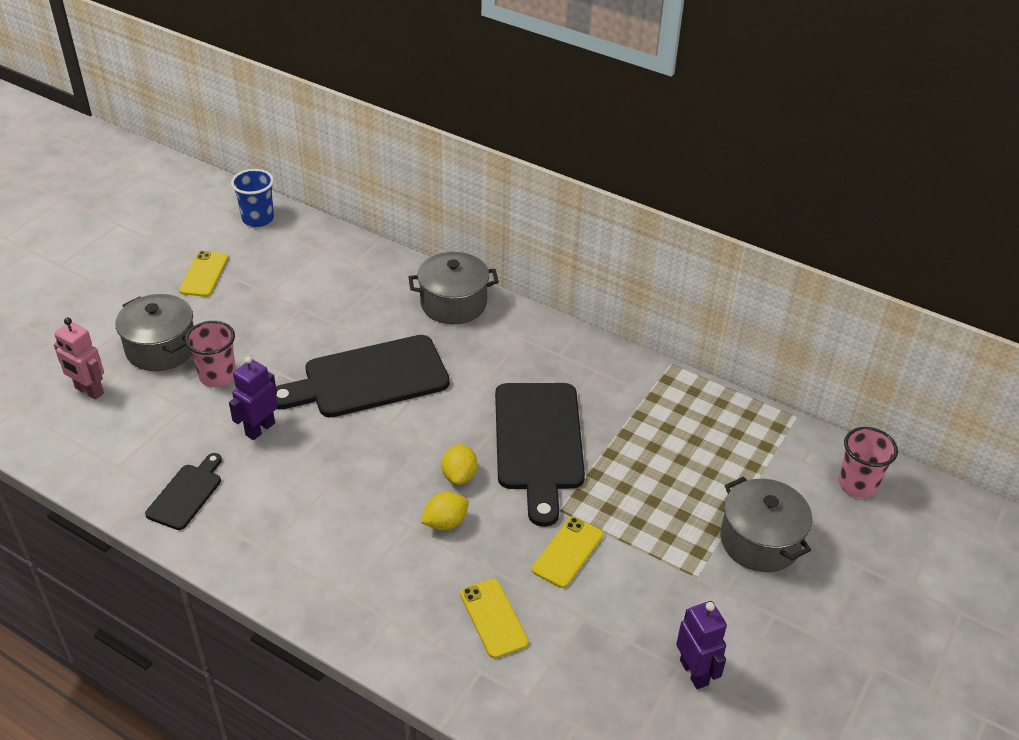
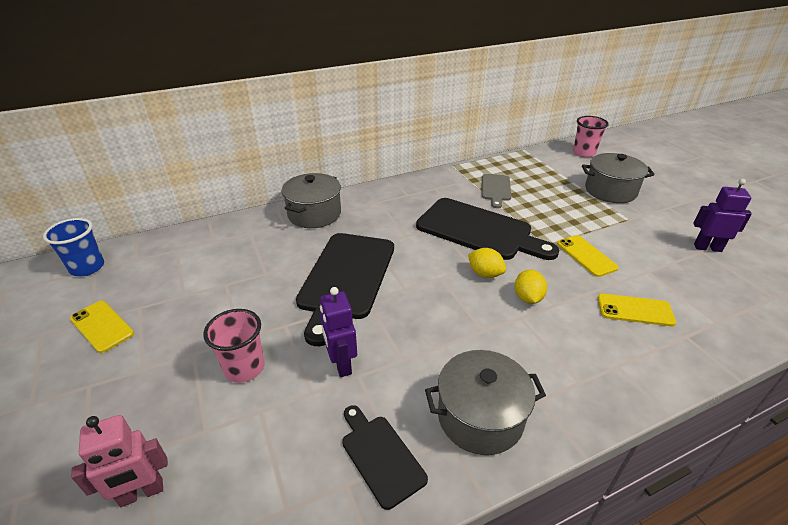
camera: 55 degrees left, 5 degrees down
(161, 348) = (157, 397): grey pot -> grey pot (480, 417)
(649, 425) = (495, 189): none -> grey cutting board

